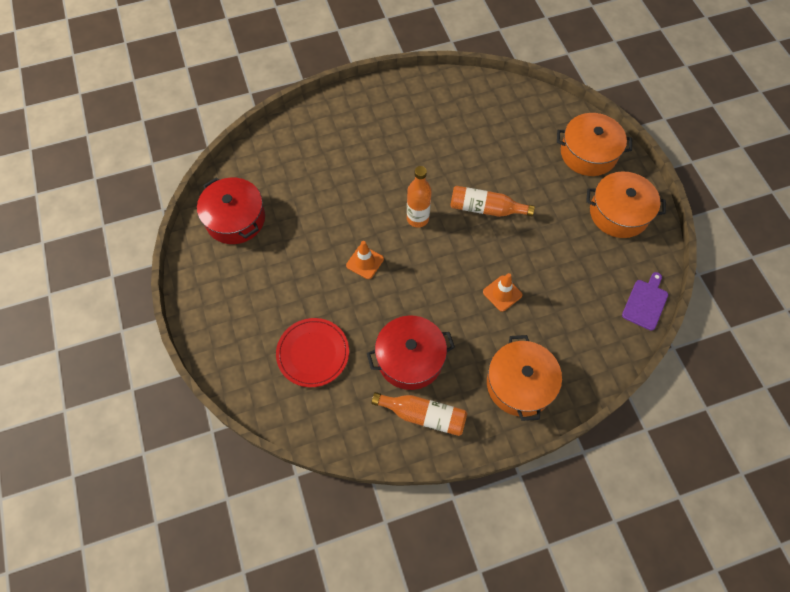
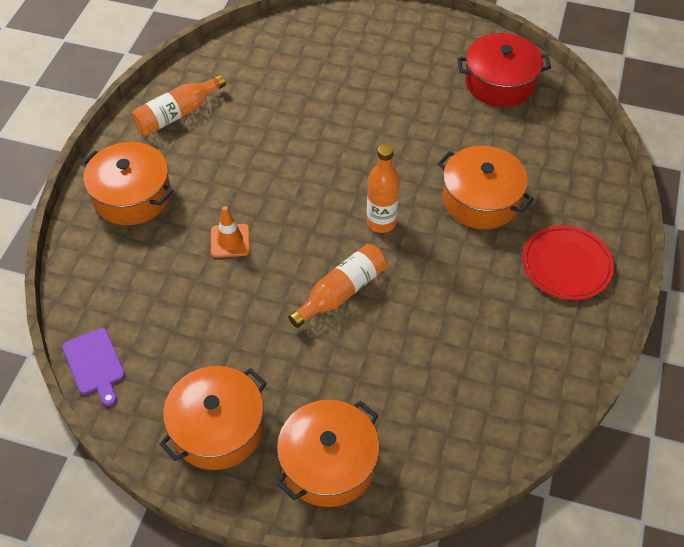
camera: 125 degrees right, 10 degrees down
(313, 353) = (305, 73): red plate -> red plate (566, 265)
(356, 176) = (481, 199): none -> orange pot
(365, 262) = (366, 152): orange traffic cone -> none
(410, 358) = (235, 132): red pot -> none

